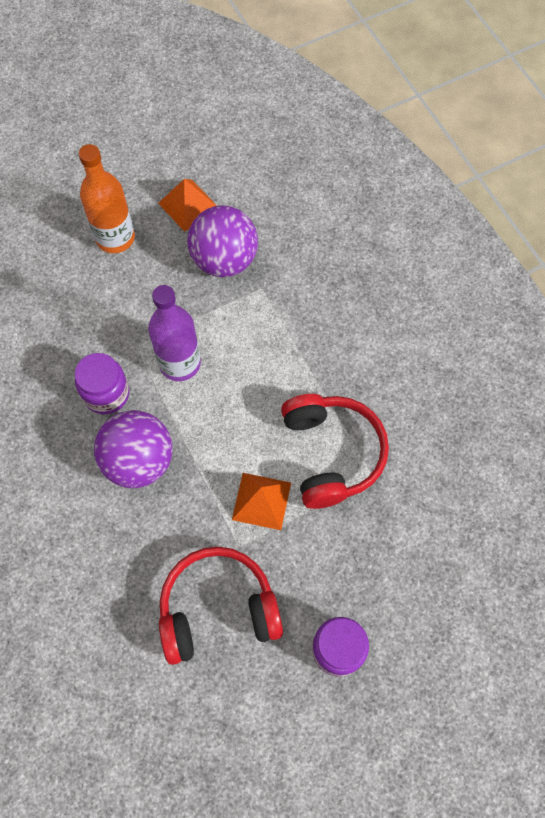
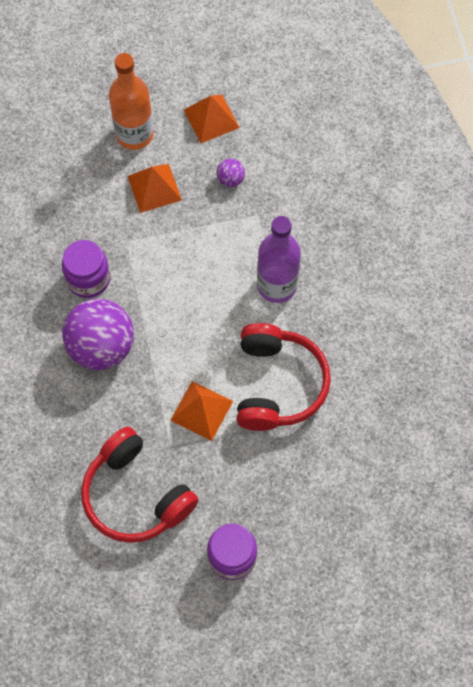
camera: 15 degrees right, 0 degrees up
(150, 286) = (154, 188): none -> orange pyramid
(180, 363) = (162, 267): purple bottle -> purple bottle (277, 285)
(218, 609) = (136, 495): red headphones -> red headphones turned 135 degrees counterclockwise
(224, 260) = (230, 179): purple ball -> purple ball, size x0.43

